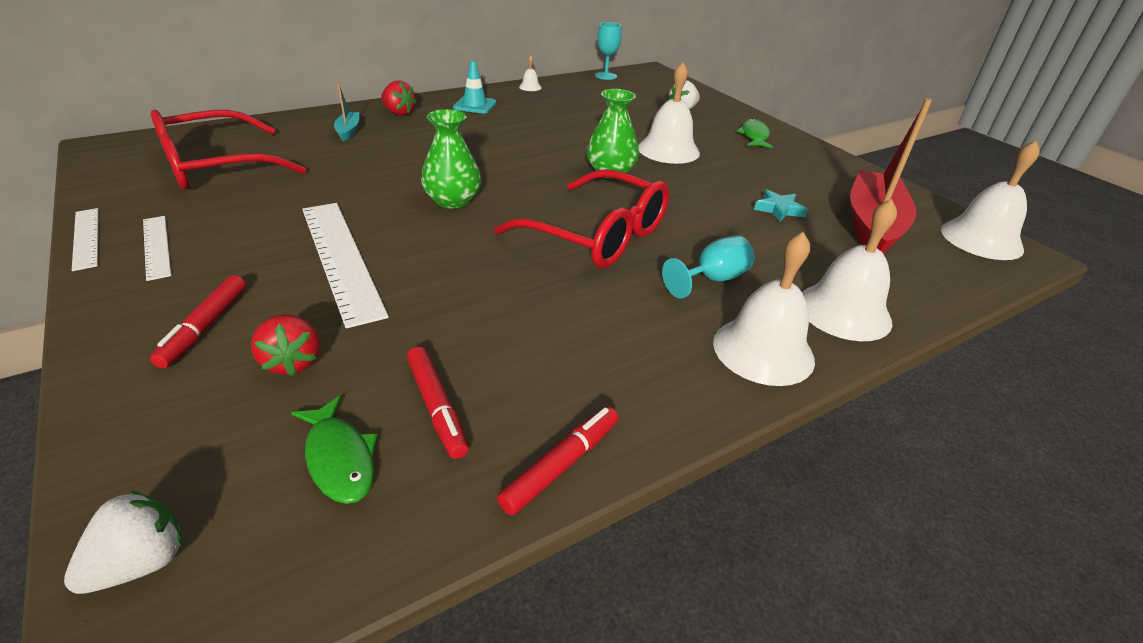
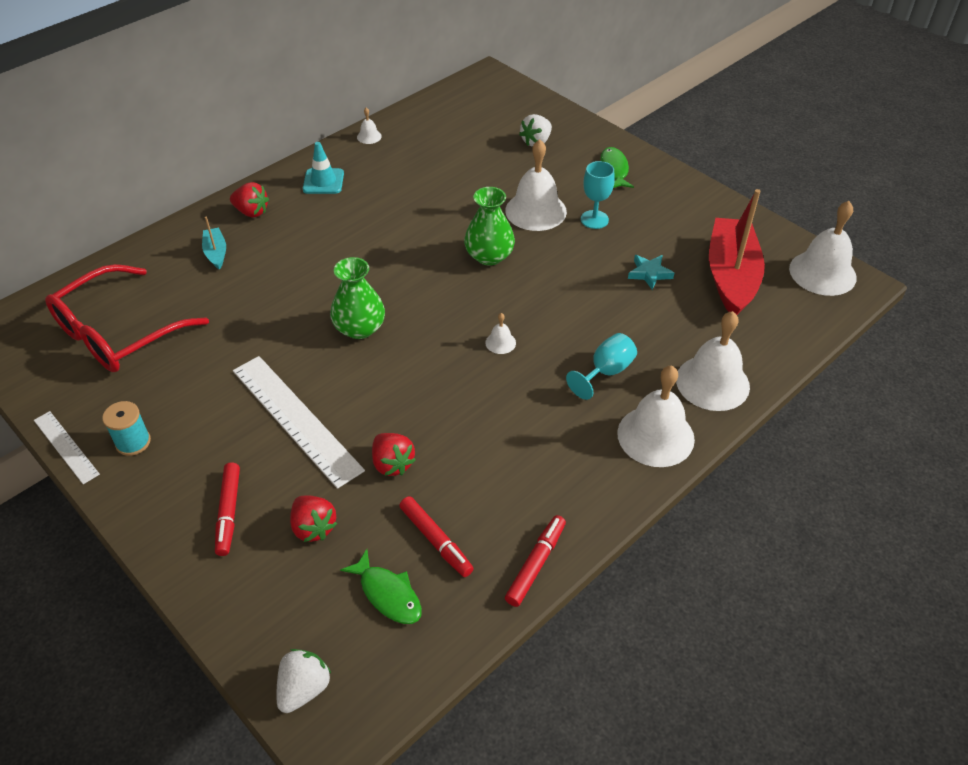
camera: 10 degrees left, 10 degrees up
(156, 246) = (133, 442): white ruler -> turquoise spool
(424, 317) = (392, 464): none -> red strawberry
(597, 235) = (500, 342): red glasses -> white bell
(606, 76) = (442, 97): turquoise goblet -> turquoise goblet (594, 219)

